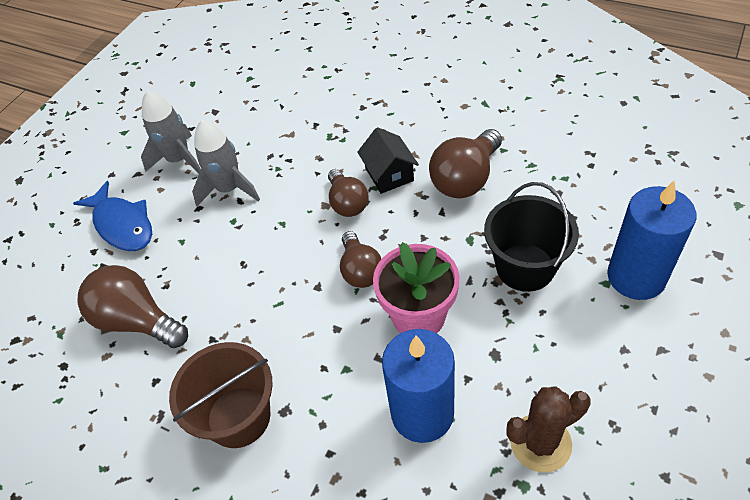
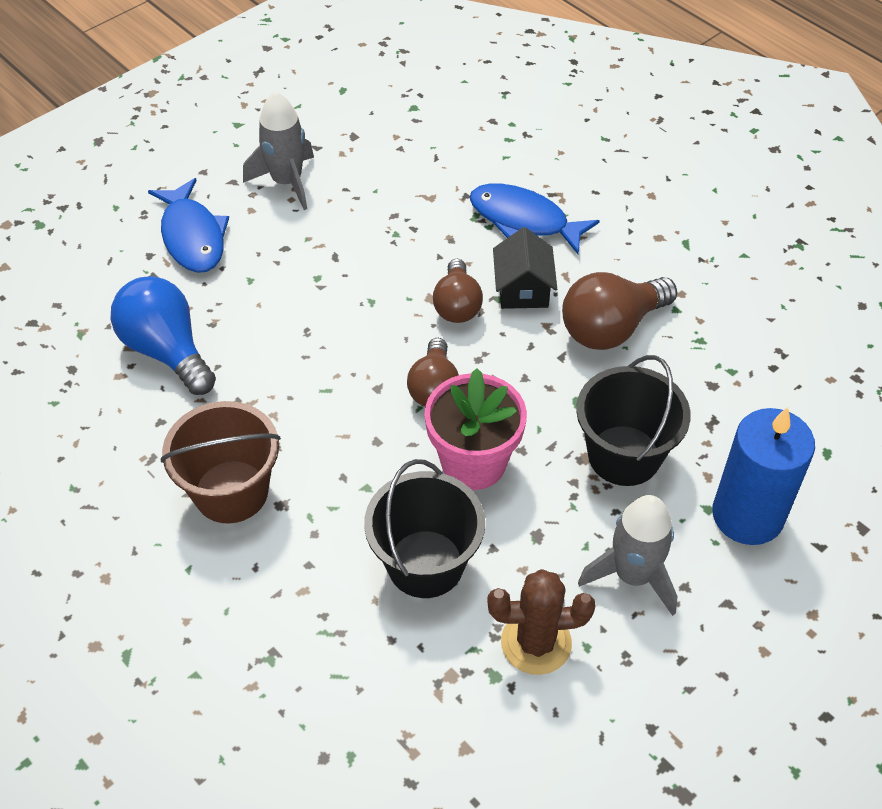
camera: 15 degrees right, 0 degrees up
(137, 320) = (167, 350): brown light bulb -> blue light bulb
(229, 189) = (329, 238): grey rocket -> grey rocket (633, 575)
(365, 127) = (524, 220): none -> blue fish
(422, 413) = (425, 564): blue candle -> black bucket

